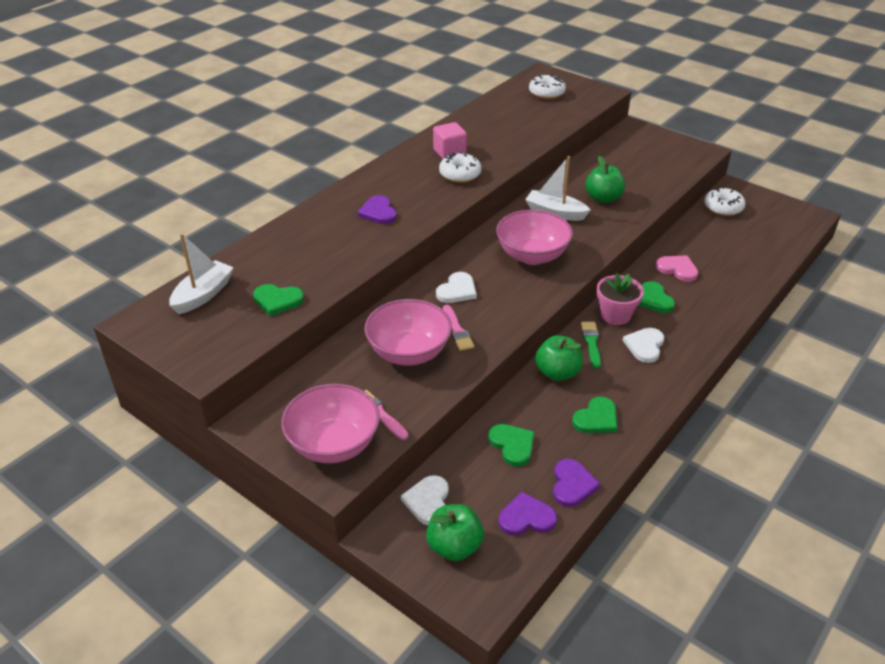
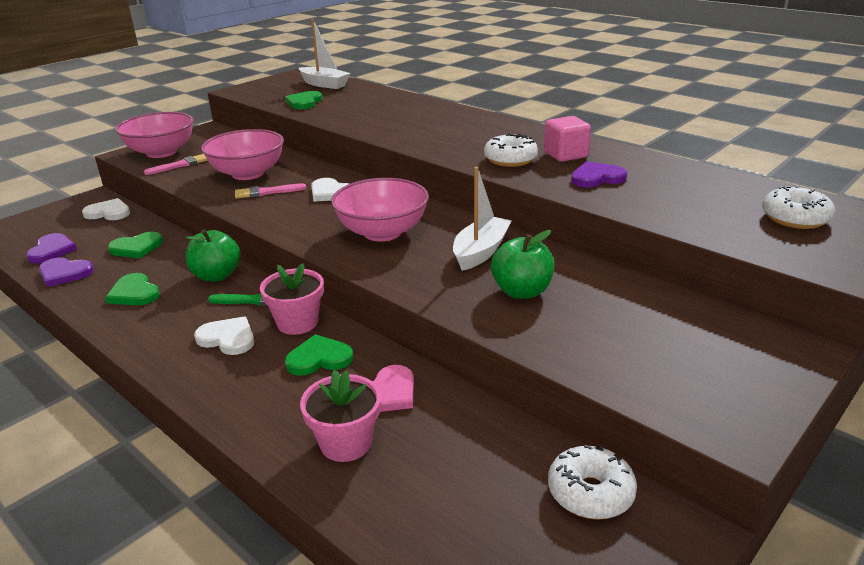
camera: 95 degrees right, 10 degrees down
(378, 212) = (431, 127): purple heart -> purple heart (596, 178)
(454, 546) = (56, 222): green apple -> none
(724, 280) = (346, 443): none -> pink flower pot

